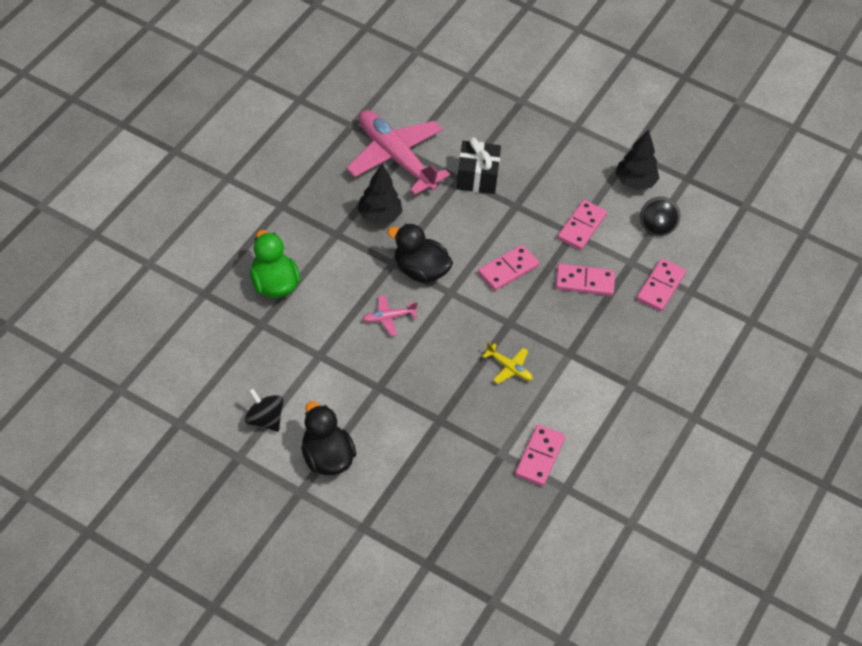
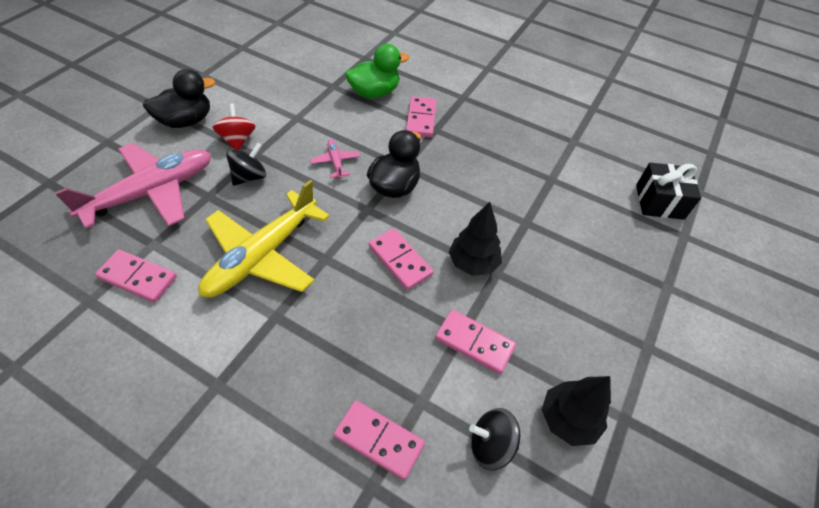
camera: 90 degrees right, 0 degrees up
(264, 419) = (234, 88): black spinning top -> black spinning top (249, 177)
(357, 405) = (238, 140): none -> red spinning top
(379, 216) = (461, 158): black tree -> black tree (473, 263)
(396, 158) = (540, 172): pink plane -> pink plane (151, 192)
(477, 177) = (531, 237): black gift -> black gift (659, 202)
(509, 367) = (263, 255): yellow plane -> yellow plane, size x2.35
(584, 281) = (385, 340): pink domino -> pink domino (421, 119)

